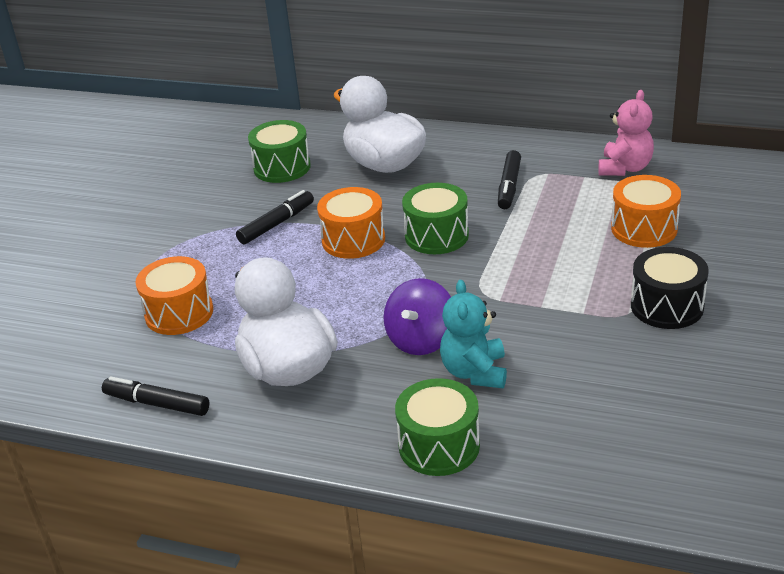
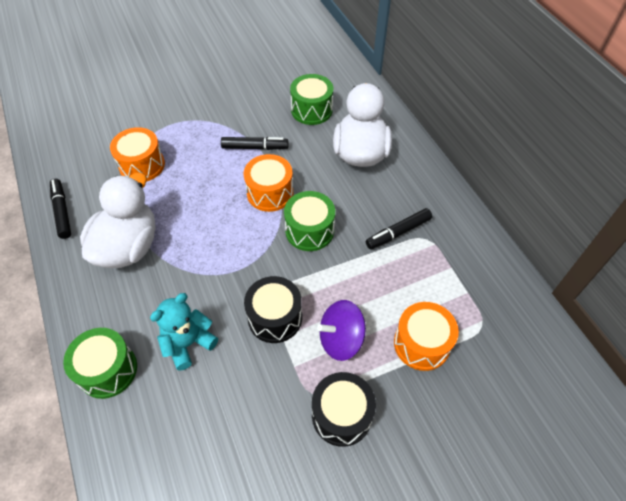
camera: 45 degrees right, 20 degrees up
(421, 340) = (199, 293): purple spinning top -> purple spinning top (341, 339)
(513, 301) = (275, 318): none -> black drum
(624, 168) = (485, 285): pink teddy bear -> none

